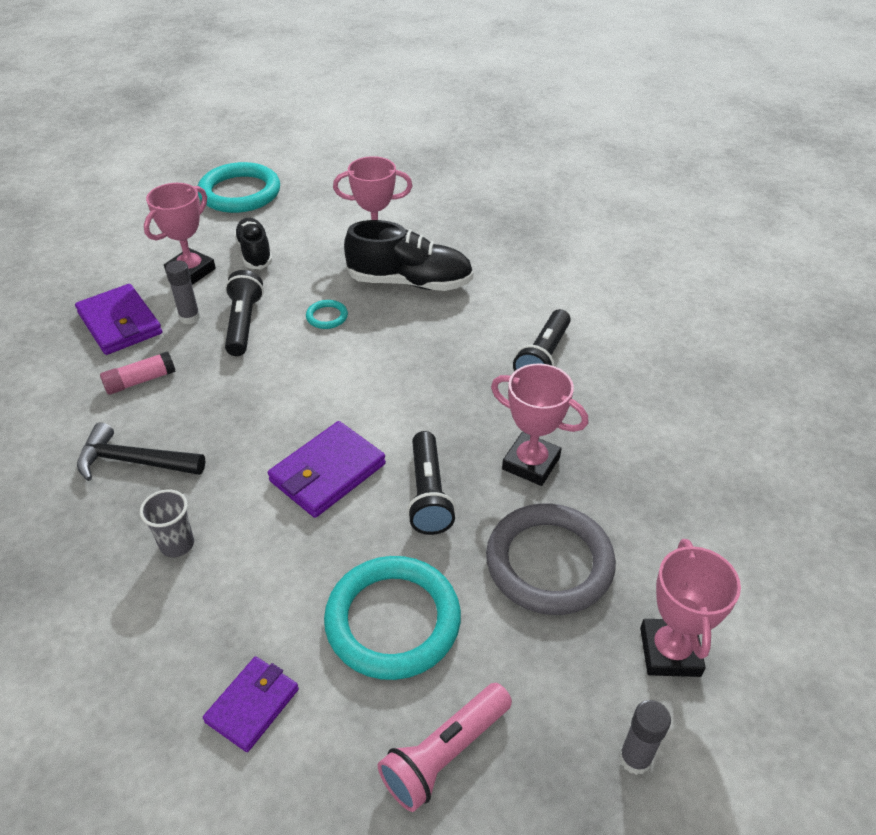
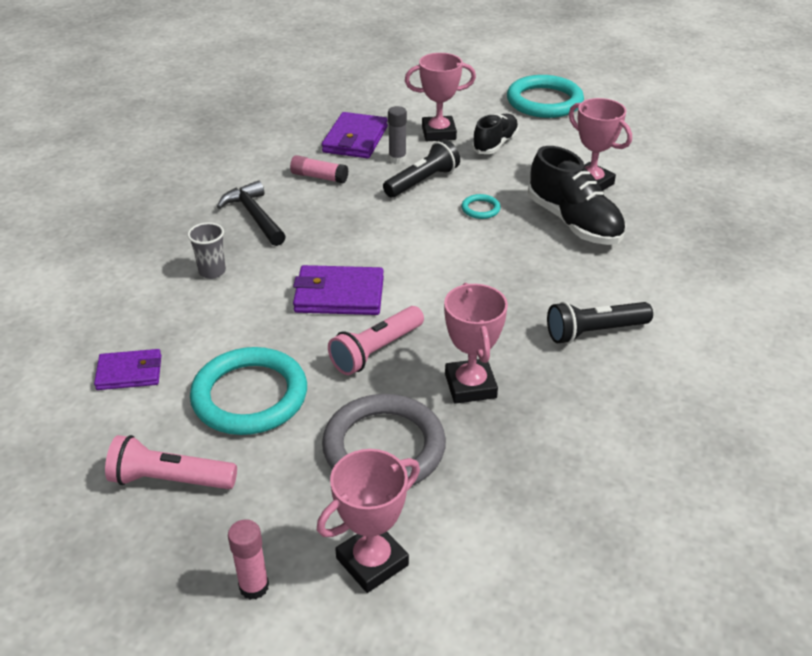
camera: 50 degrees right, 5 degrees down
(428, 494) = (376, 351): black flashlight -> pink flashlight
(635, 758) = (254, 586): grey glue stick -> pink glue stick

